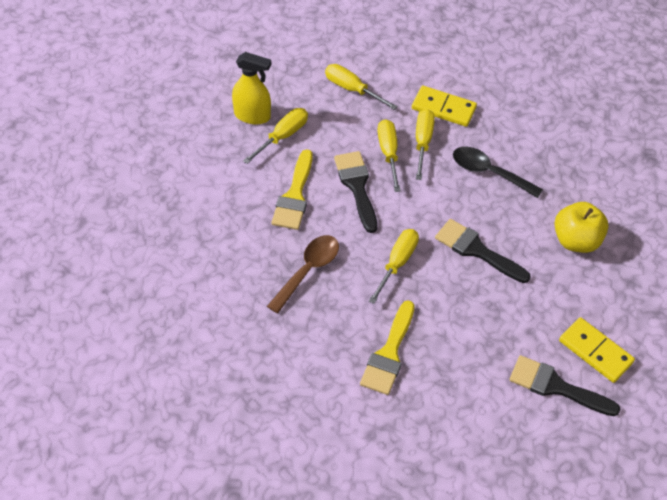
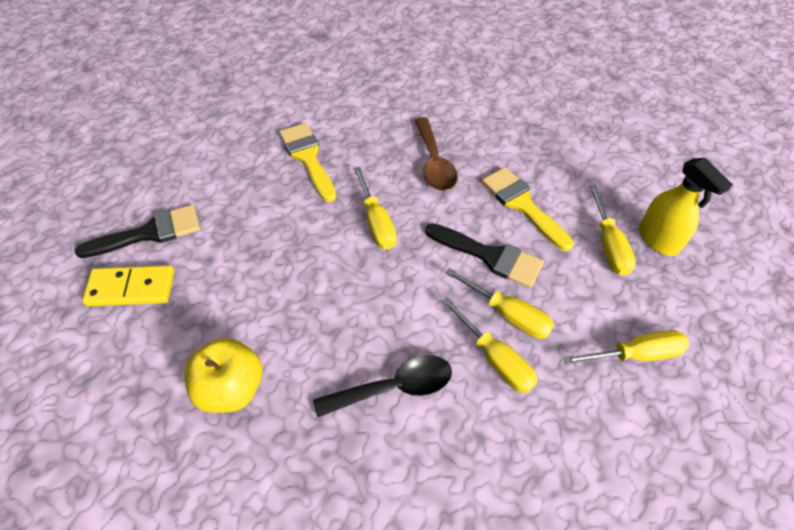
camera: 135 degrees right, 0 degrees up
(252, 115) = (658, 240): yellow spray bottle -> yellow spray bottle turned 90 degrees counterclockwise
(443, 108) = (529, 427): yellow domino -> none
(477, 250) = (322, 290): black brush -> none

